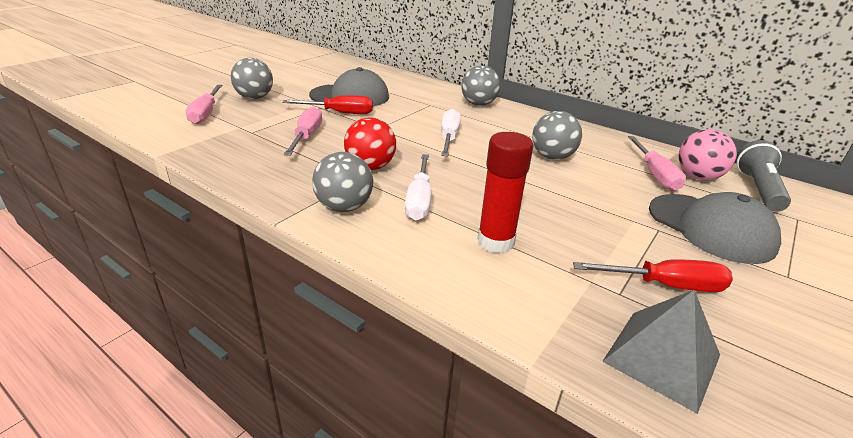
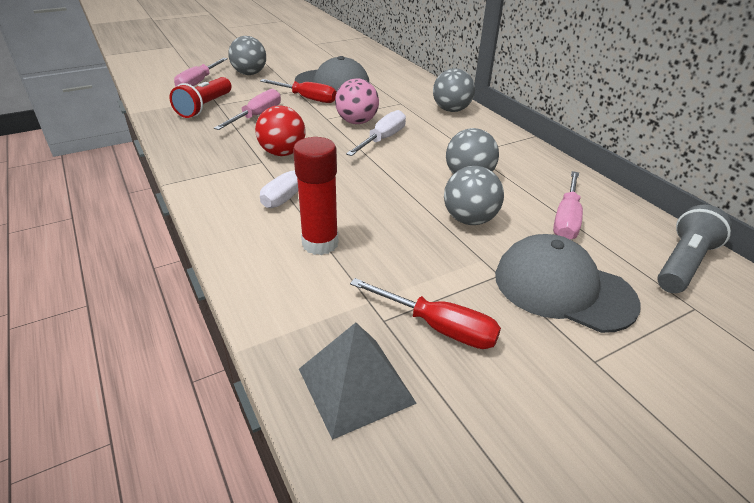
camera: 25 degrees right, 5 degrees up
(240, 137) = (205, 107): none -> red flashlight
(344, 207) = (225, 183): grey ball -> grey ball (469, 219)
(697, 177) = (618, 233): pink ball -> pink ball (357, 122)
(710, 228) = (563, 288): grey cap -> grey cap turned 135 degrees clockwise

